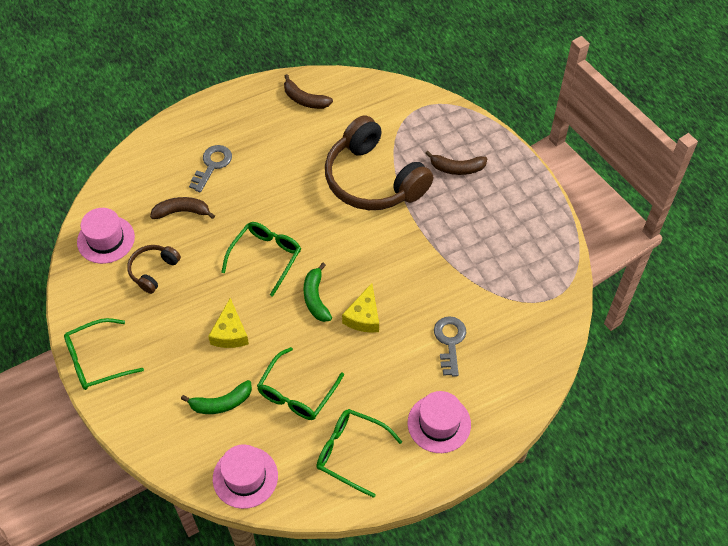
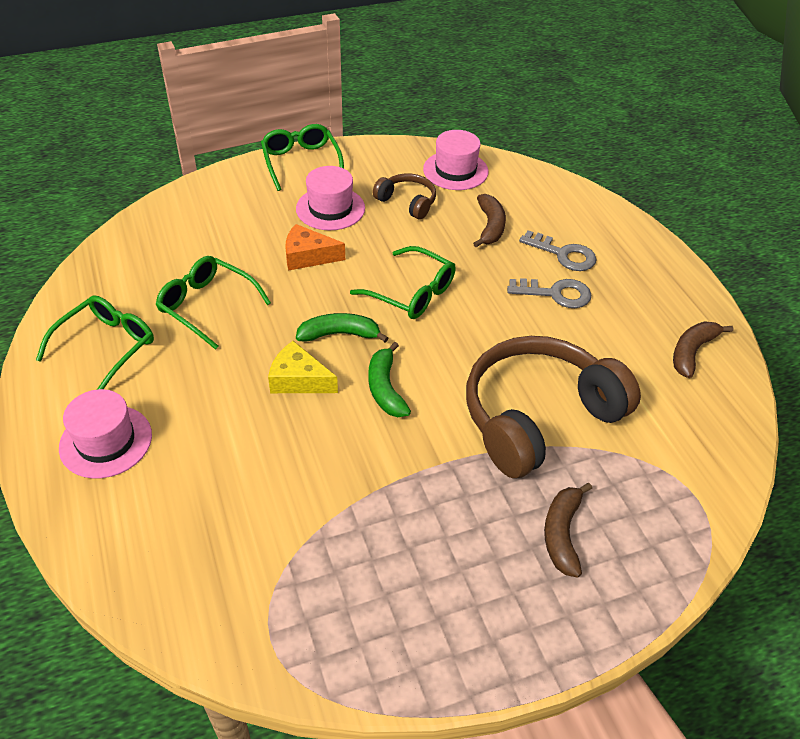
camera: 95 degrees right, 10 degrees down
(221, 403) = (217, 245): green banana -> green banana (385, 388)
(230, 332) = (308, 256): yellow cheese -> orange cheese
(245, 477) = (119, 257): pink hat -> pink hat (330, 208)
(450, 342) = (229, 473): grey key -> grey key (555, 294)

